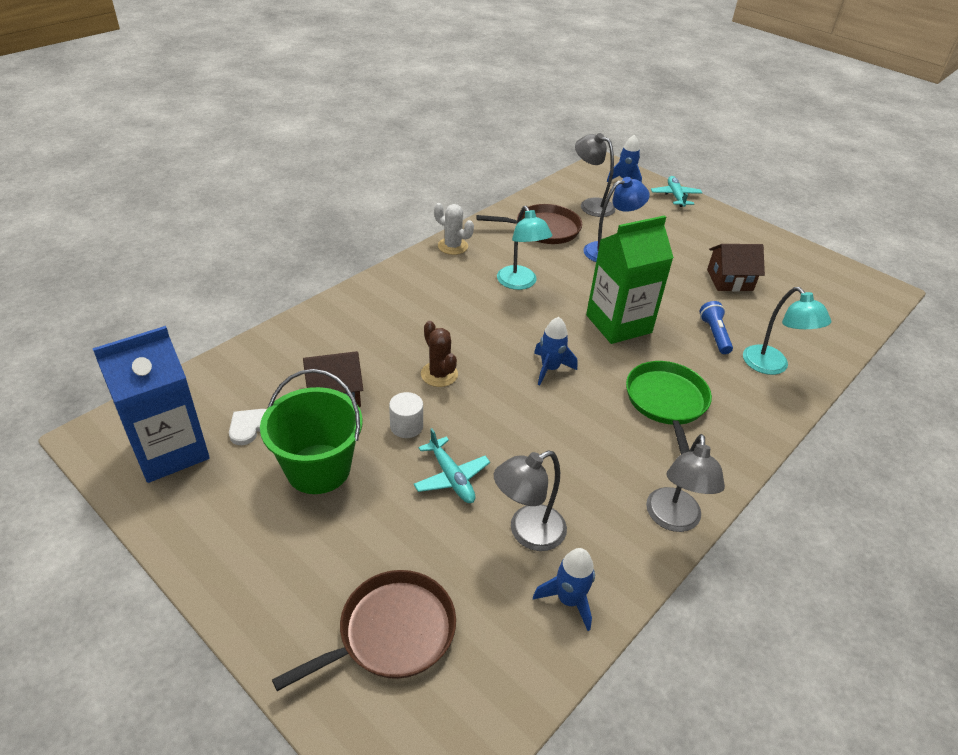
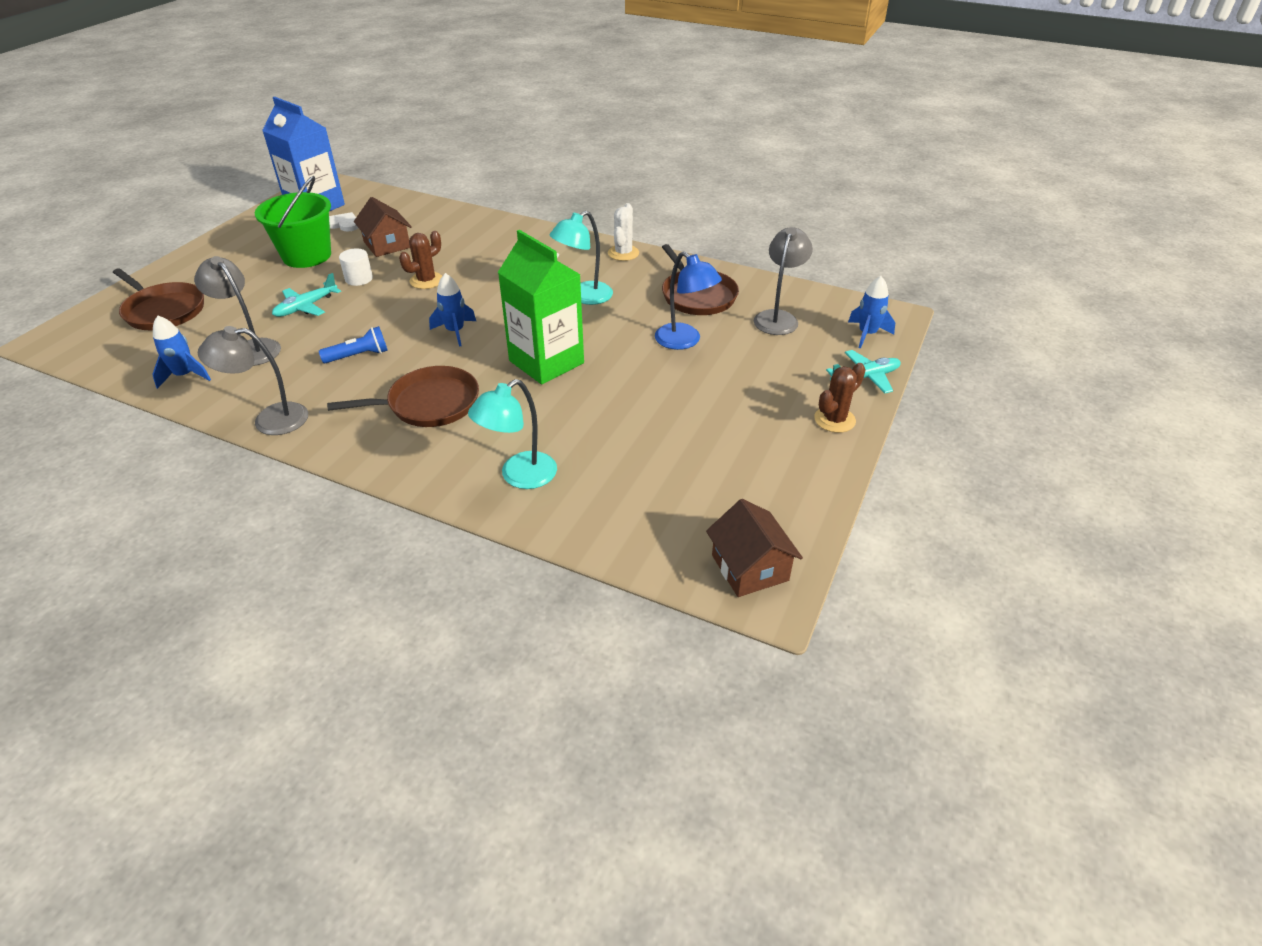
camera: 75 degrees right, 0 degrees up
(666, 402) = (429, 404): green pan -> brown pan
(714, 334) = (561, 429): blue flashlight -> blue flashlight (359, 356)
(720, 220) = (834, 420): none -> brown cactus
(730, 280) = (686, 435): brown house -> brown house (750, 568)

